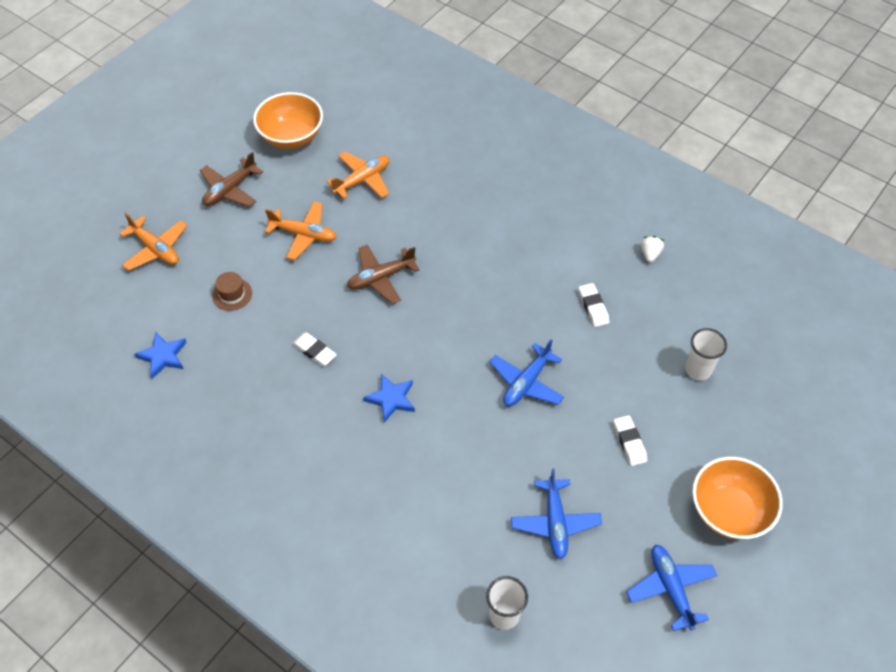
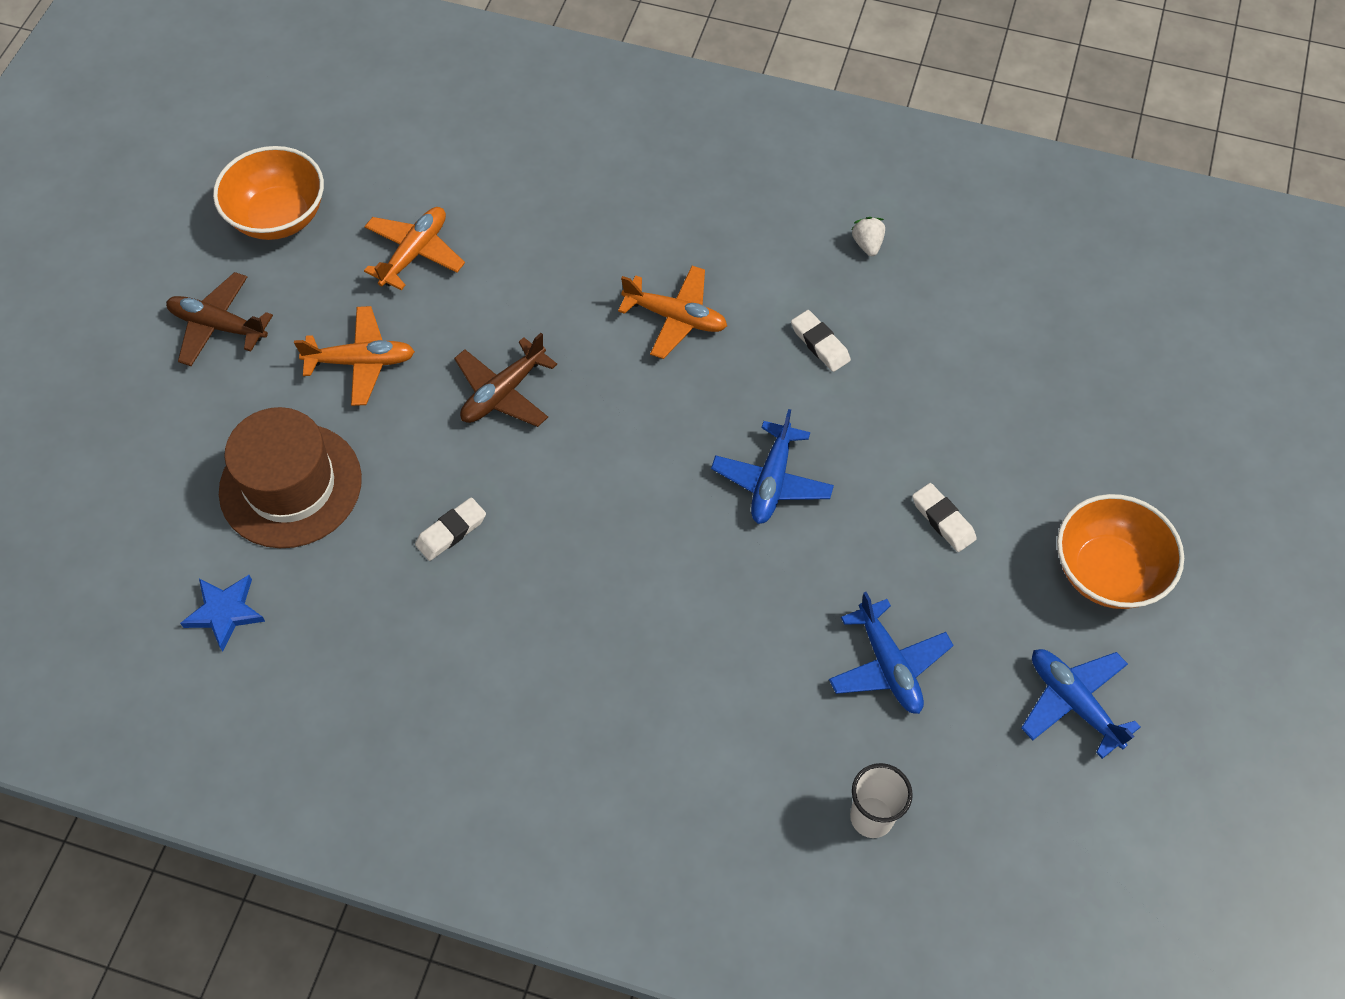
camera: 20 degrees left, 5 degrees up
(155, 249) = (141, 452): orange plane -> orange plane (675, 317)
(230, 190) = (218, 326): brown plane -> brown plane turned 90 degrees clockwise
(232, 294) = (290, 485): brown hat -> brown hat, size x2.28
(314, 351) = (451, 531): white eraser -> white eraser turned 60 degrees counterclockwise
(391, 399) = (592, 566): blue star -> none
(698, 370) = (994, 389): white cup -> none

